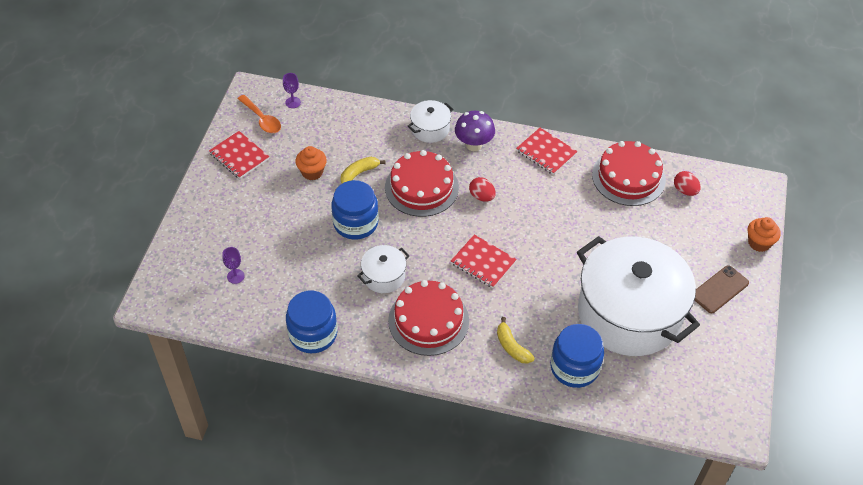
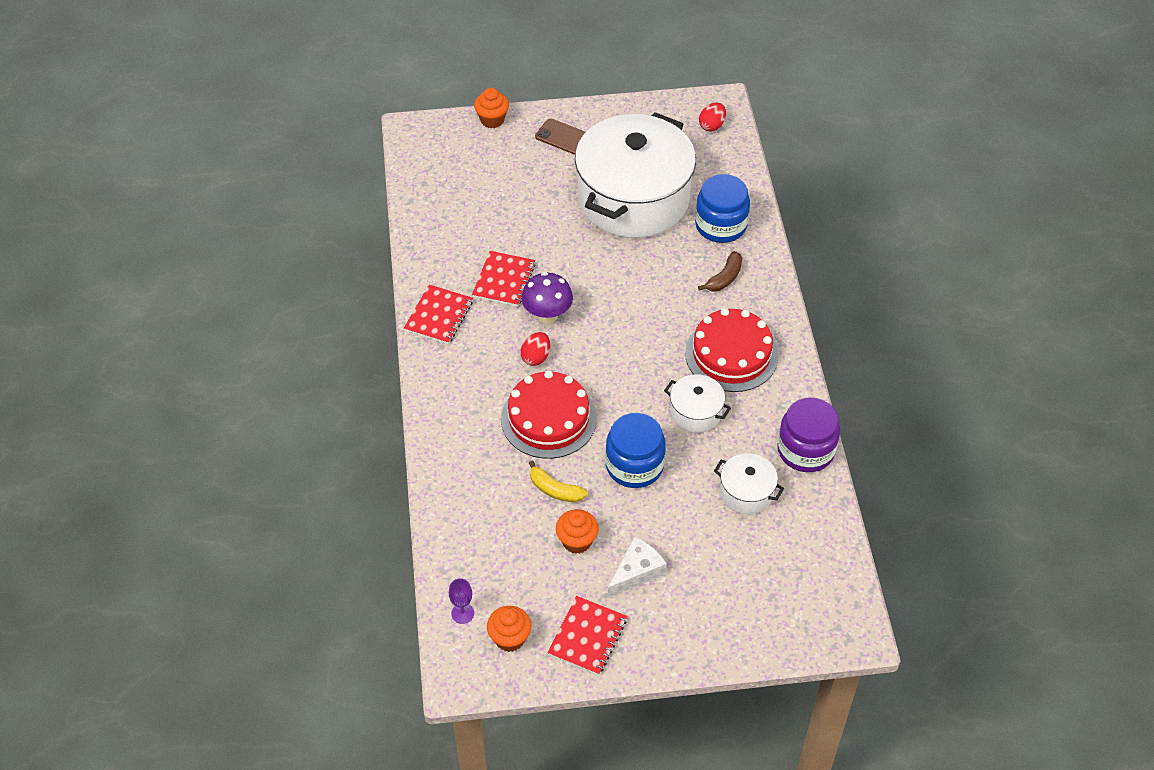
camera: 110 degrees left, 0 degrees up
(235, 276) = (773, 557): purple goblet -> none
(262, 119) = (509, 638): orange spoon -> orange cupcake
(270, 196) = (636, 572): none -> white cheese
(313, 334) = (805, 450): blue jar -> purple jar
(430, 129) = (448, 440): white pot -> white pot (746, 492)
(474, 145) = (456, 388): purple mushroom -> purple mushroom (547, 315)
(483, 262) = (630, 330): red notebook -> red notebook (504, 280)
(512, 347) = (724, 278): yellow banana -> brown banana
(628, 177) = (446, 235): red cake -> none
(685, 190) = (445, 186): red egg -> red egg (712, 125)

